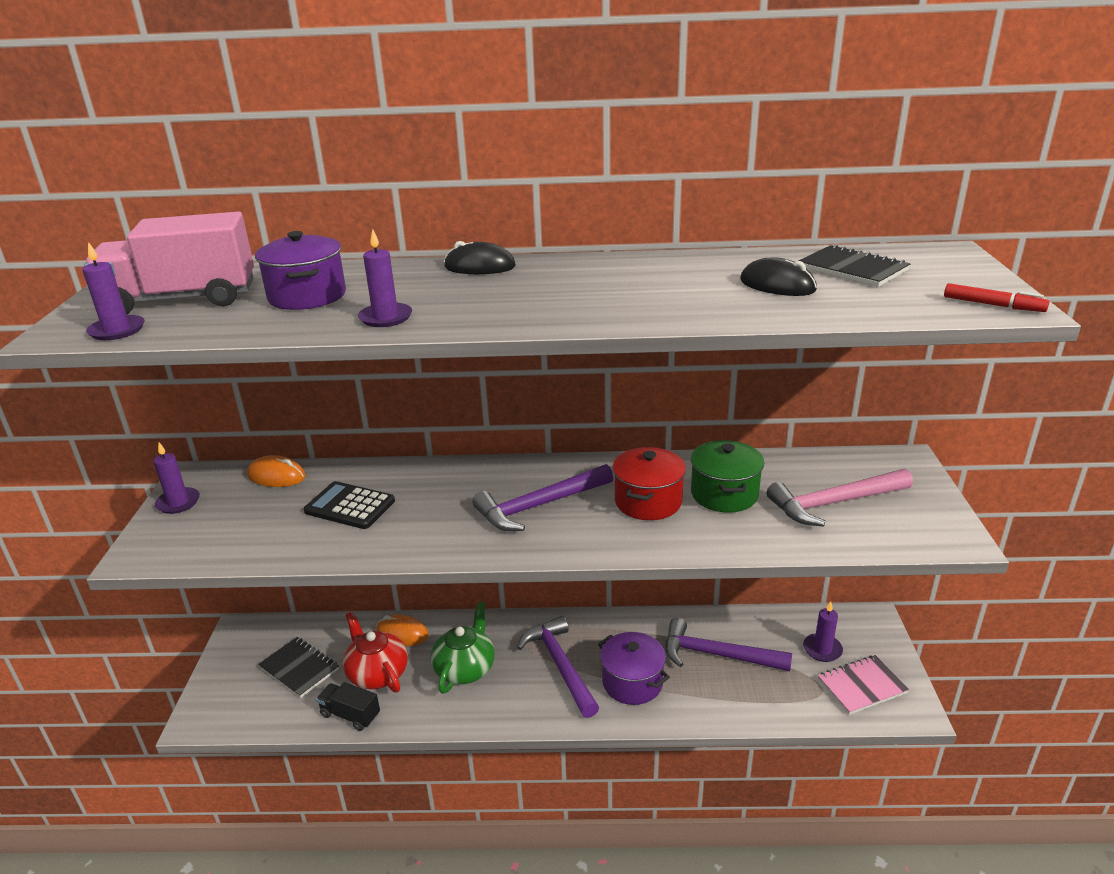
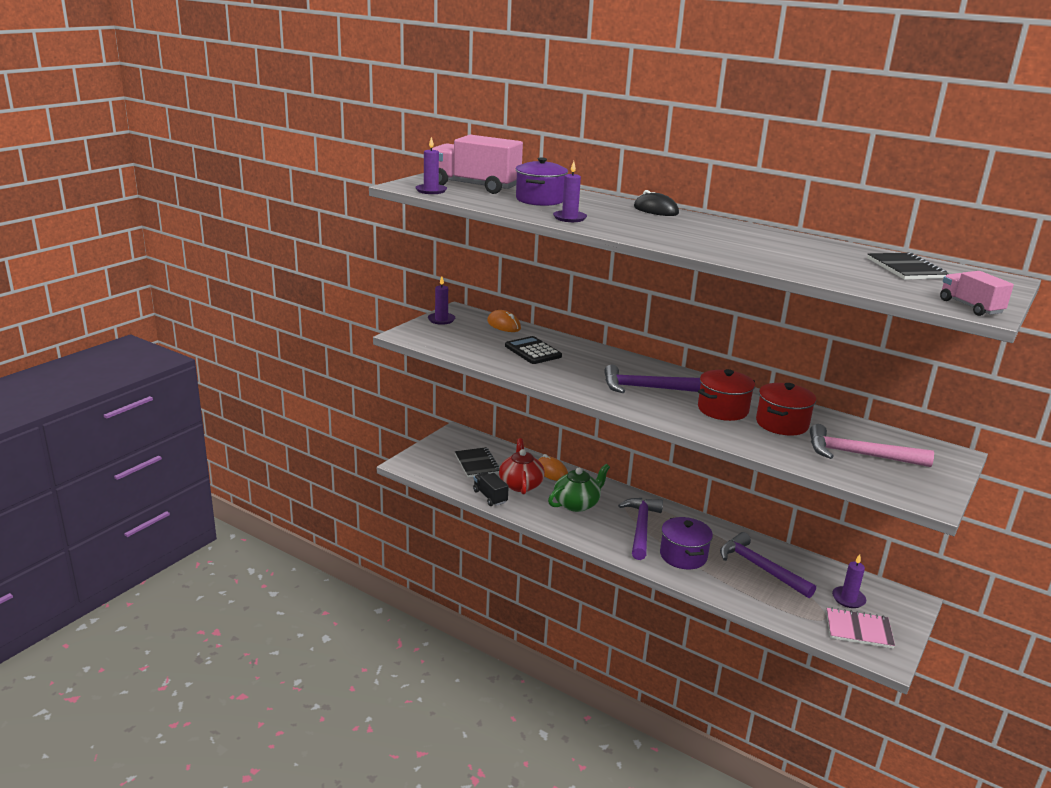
camera: 30 degrees right, 5 degrees down
(724, 494) = (782, 424): green pot -> red pot
(777, 285) = (833, 262): black mouse -> none
(993, 305) = (970, 307): red marker -> pink truck

